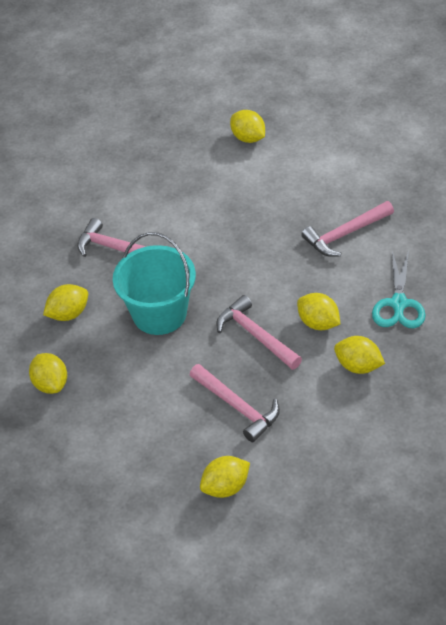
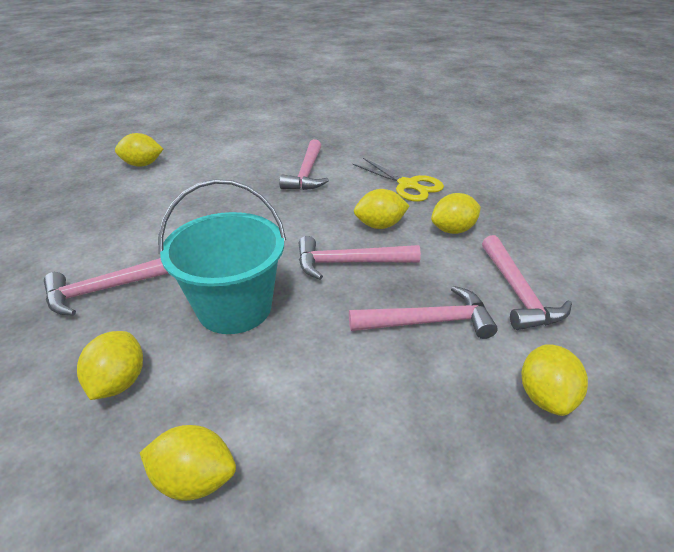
camera: 55 degrees left, 10 degrees down
(315, 436) = (517, 292): none -> pink hammer
(398, 304) = (408, 185): turquoise scissors -> yellow scissors

